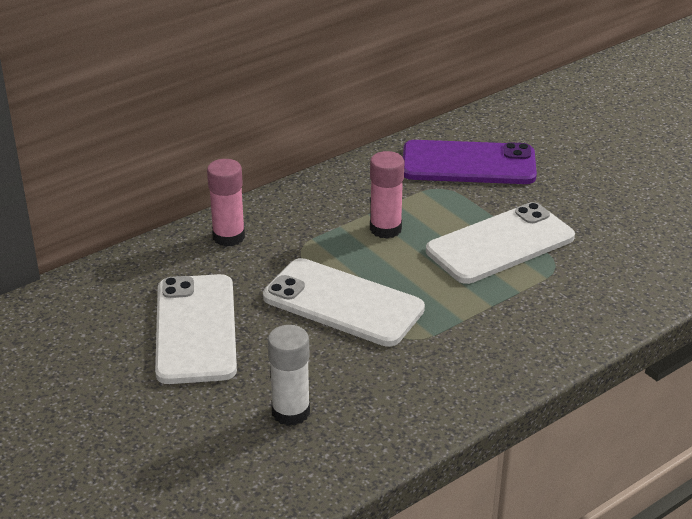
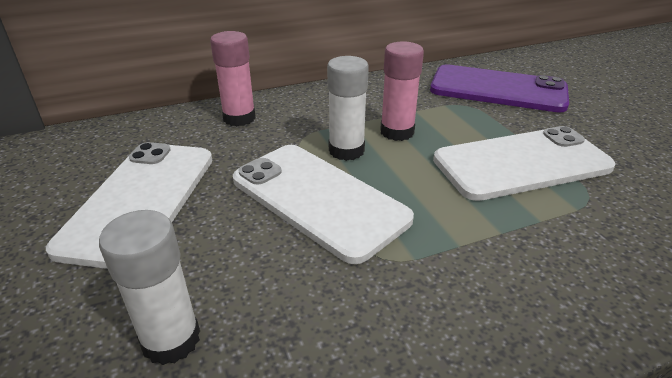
camera: 15 degrees right, 0 degrees up
(347, 255) = (346, 150): none -> white glue stick

